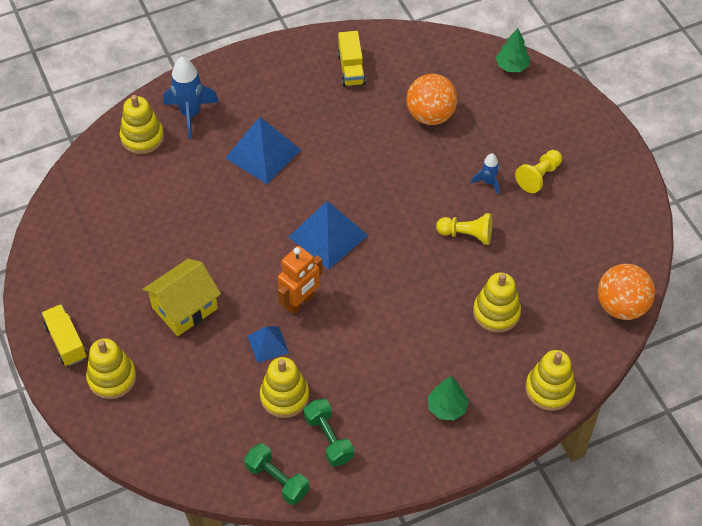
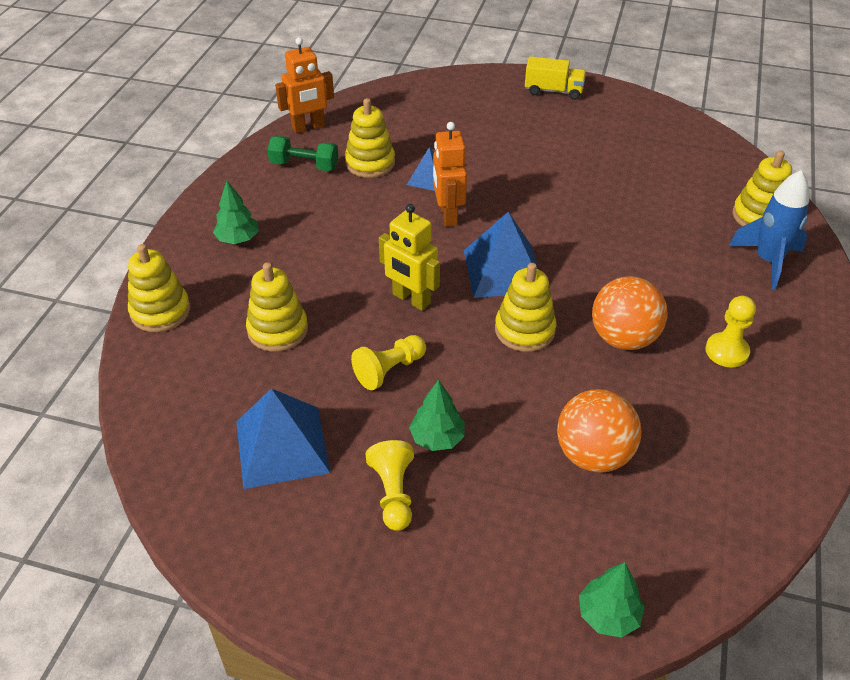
camera: 130 degrees right, 10 degrees down
(112, 378) = (494, 97): yellow stacking toy -> yellow stacking toy (524, 330)
(185, 308) = (519, 154): yellow house -> none
(263, 153) = (661, 283): blue pyramid -> blue pyramid (282, 447)
(277, 480) = (308, 127): green dumbbell -> orange robot
(296, 98) = (726, 351): none -> yellow pawn
(351, 69) = (742, 429): yellow truck -> none
(401, 265) = (411, 299): none -> yellow robot
(488, 182) = (437, 438): blue rocket -> green tree
(621, 306) = (155, 432): orange ball -> orange ball (623, 338)

